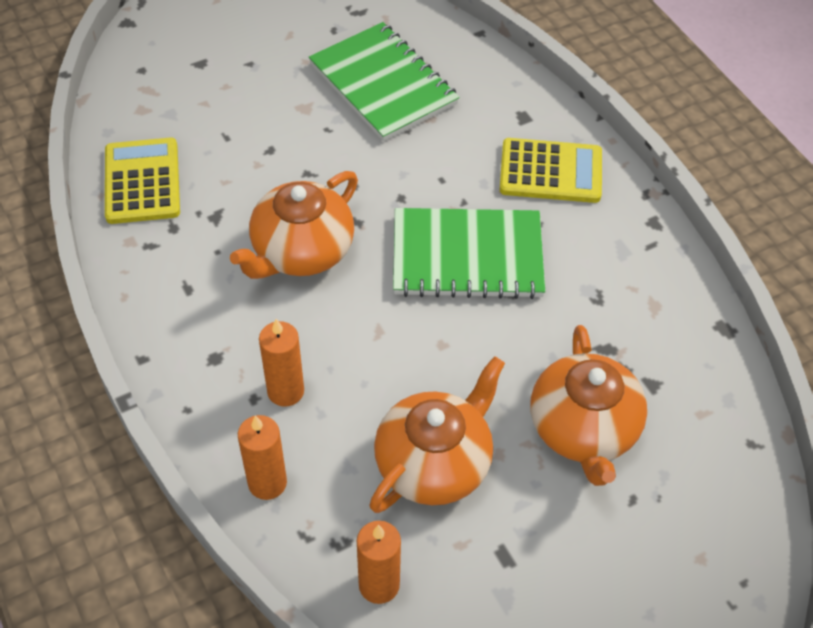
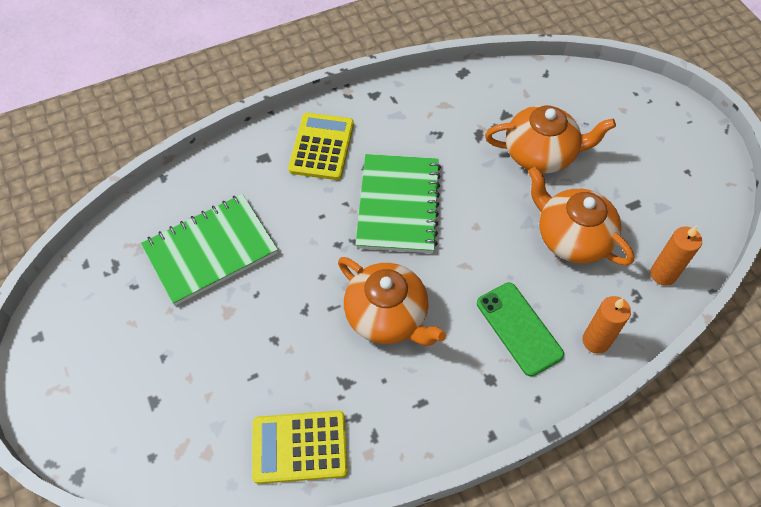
camera: 85 degrees left, 5 degrees up
(285, 391) = (519, 328): orange candle -> green phone

